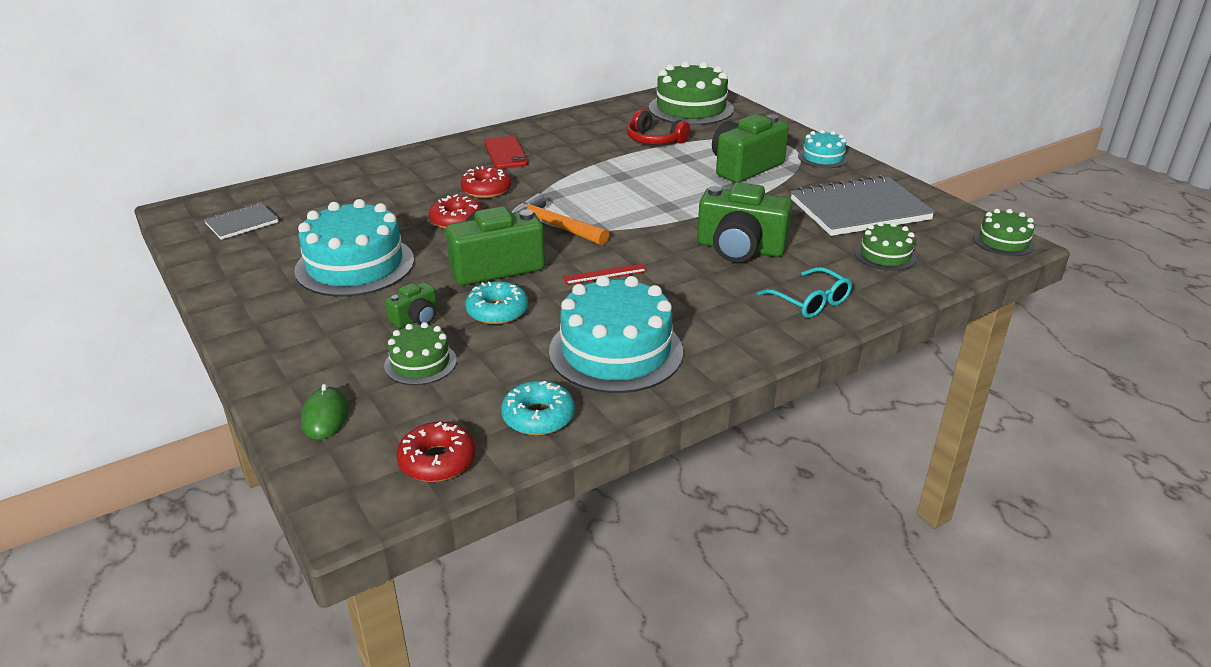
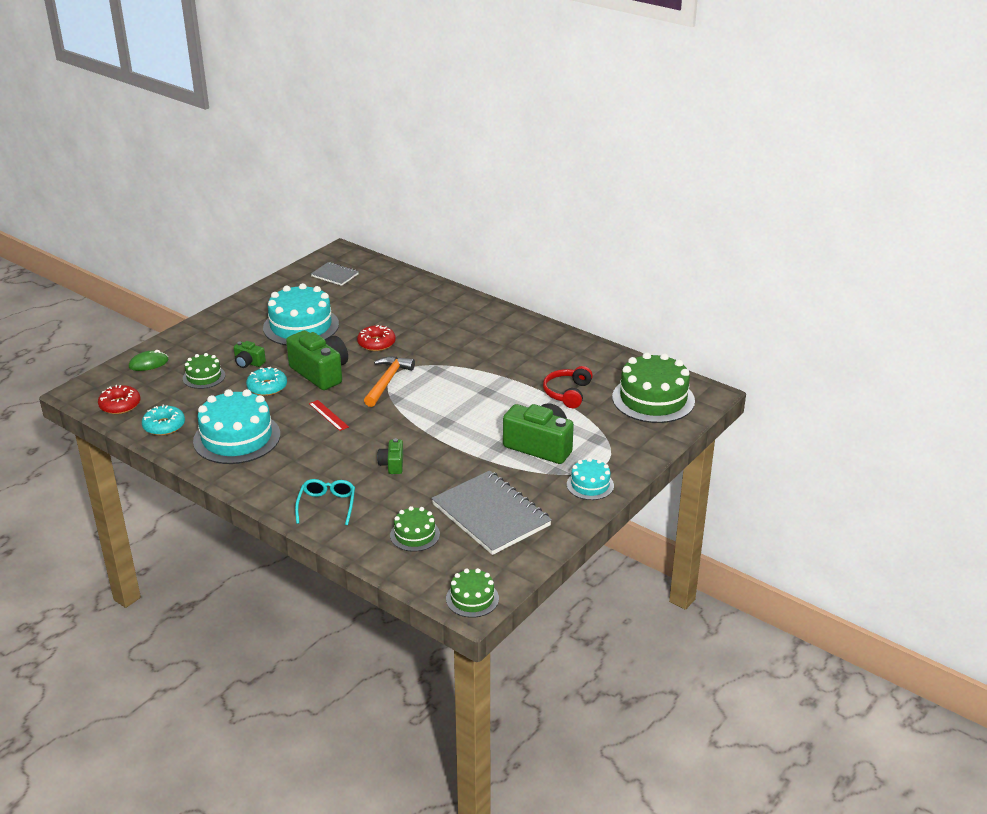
camera: 70 degrees right, 0 degrees up
(486, 190) = (428, 342): red donut -> none
(506, 153) = (495, 335): red phone -> none
(740, 248) = (392, 464): green camera -> green camera, size x0.49
(810, 301) = (327, 505): turquoise glasses -> turquoise glasses turned 150 degrees clockwise

